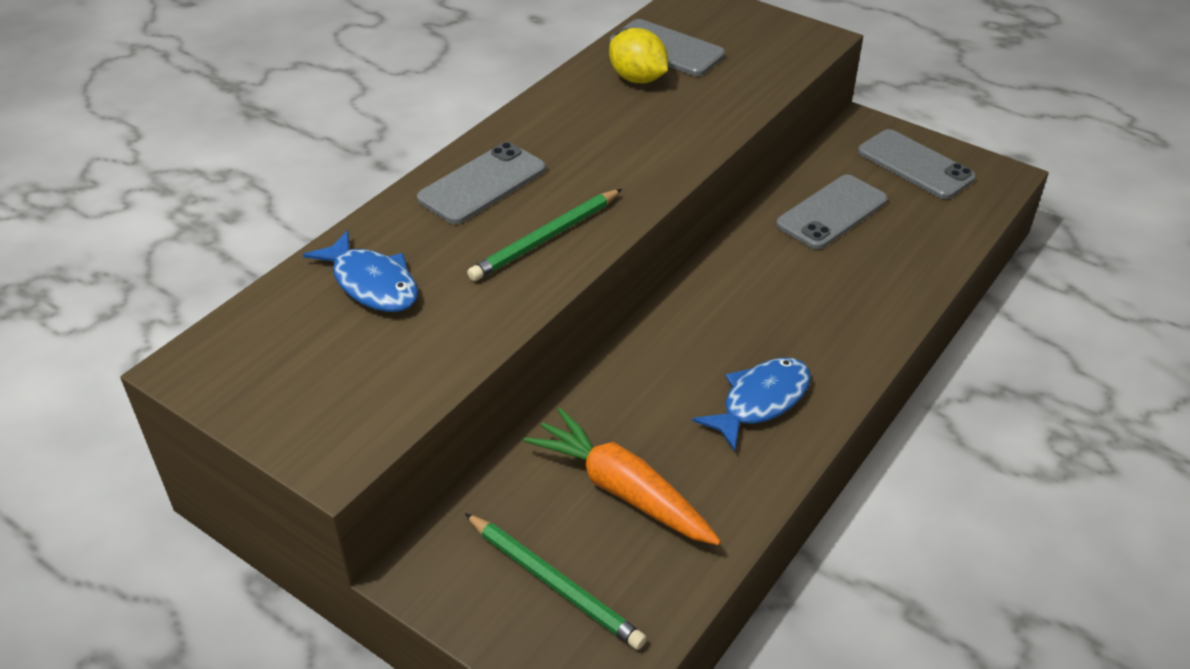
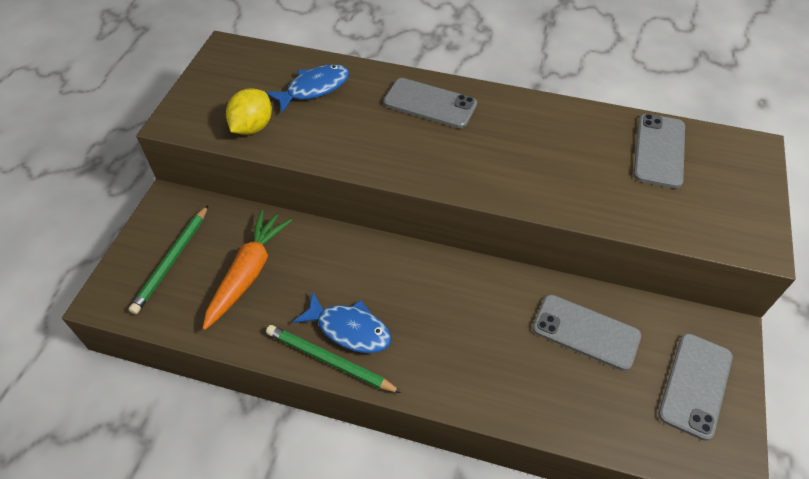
camera: 70 degrees right, 10 degrees up
(372, 283) = (314, 89): blue fish -> blue fish turned 150 degrees counterclockwise
(546, 238) = (389, 149): green pencil -> green pencil (329, 361)
(637, 79) = (604, 145): yellow lemon -> yellow lemon (252, 127)

